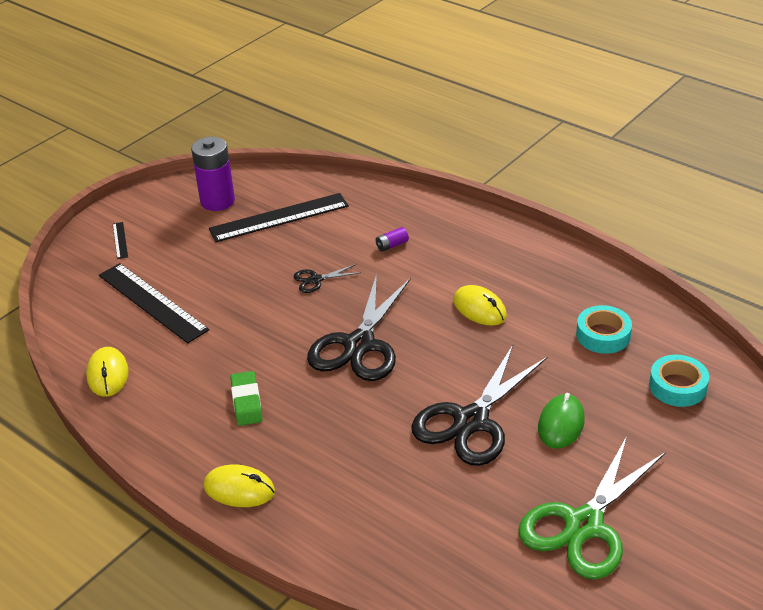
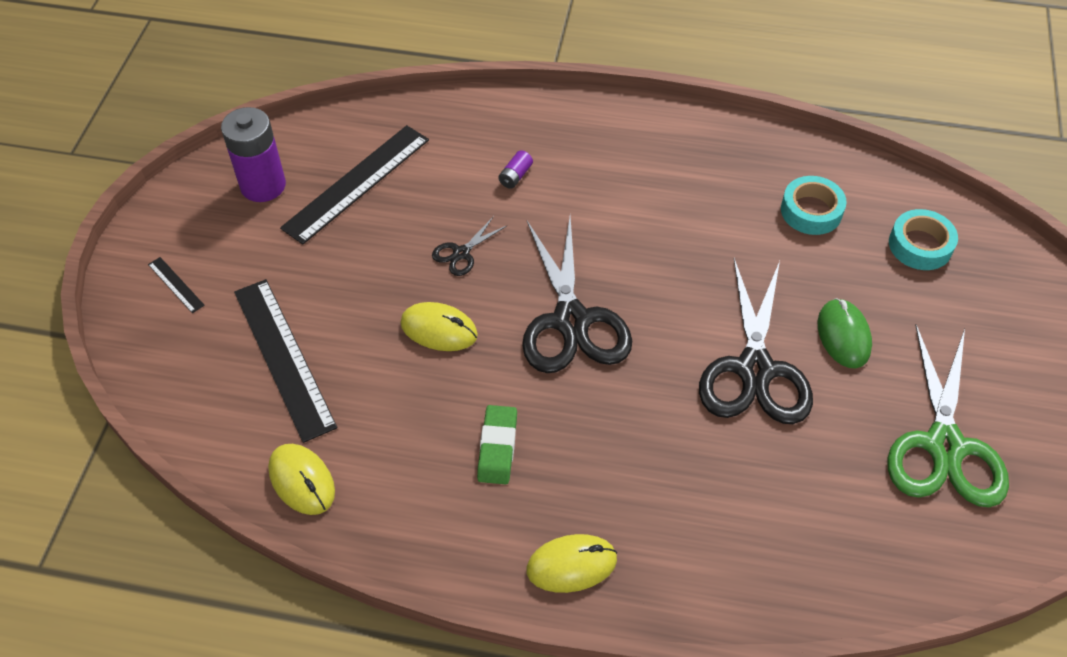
camera: 30 degrees left, 15 degrees up
(152, 302) = (284, 357): black ruler -> black ruler turned 45 degrees clockwise
(246, 402) = (497, 447): green eraser -> green eraser turned 45 degrees clockwise
(479, 309) = (667, 225): yellow mouse -> yellow mouse (439, 329)

